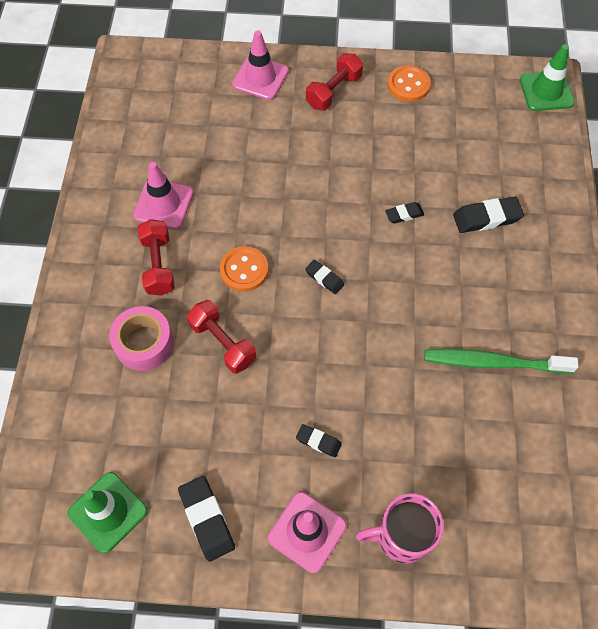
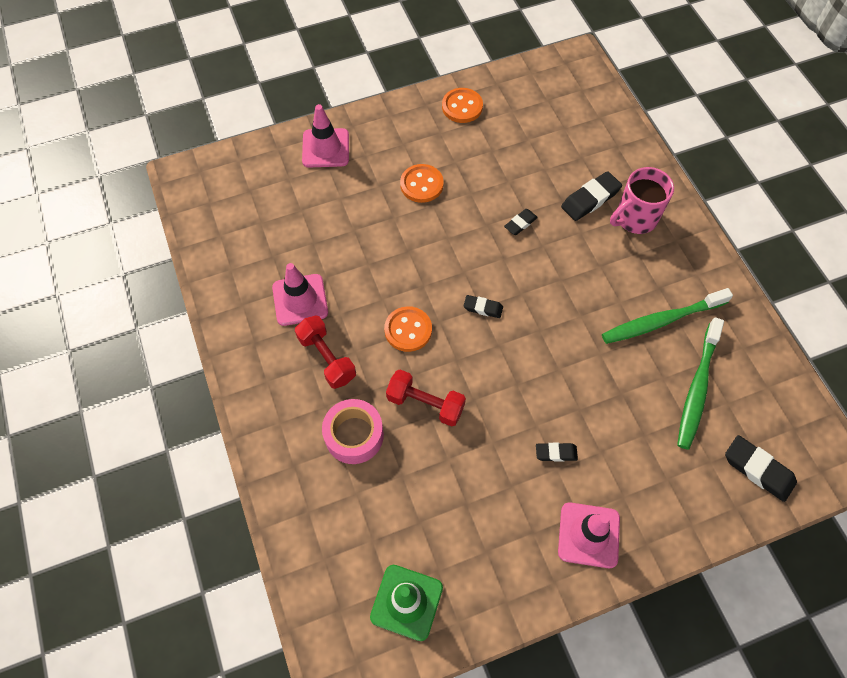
camera: 25 degrees left, 0 degrees up
(207, 519) = (498, 565): black eraser -> black eraser (758, 470)
(330, 143) = (421, 184): none -> orange button
(334, 91) = (399, 136): red dumbbell -> none
(401, 536) = (666, 501): pink mug -> pink mug (635, 218)
(494, 442) = (697, 388): none -> green toothbrush
(546, 91) = (580, 70): green traffic cone -> none

